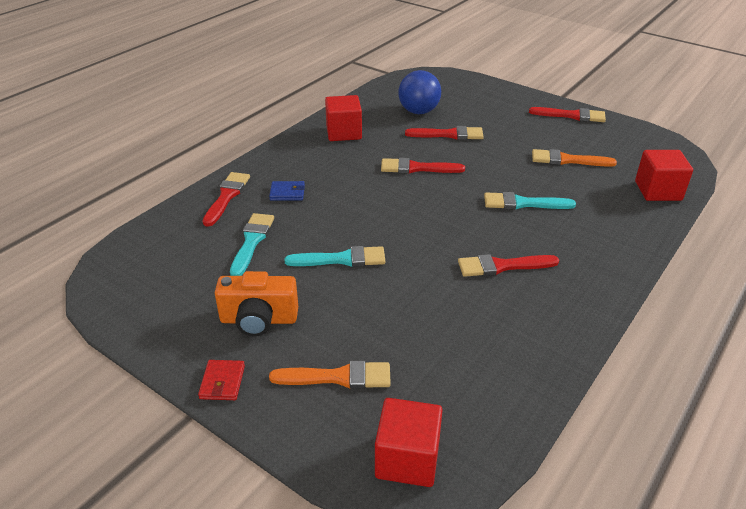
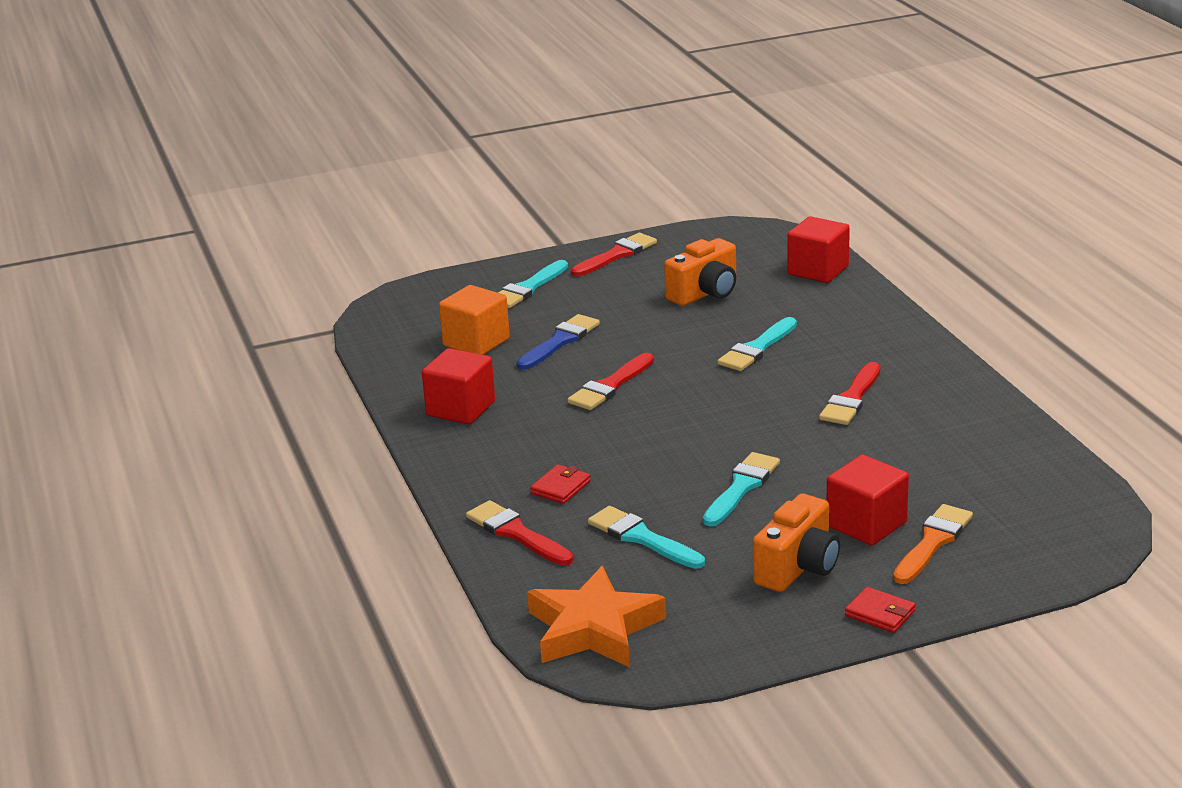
camera: 55 degrees left, 10 degrees down
(139, 260) = (593, 629): none -> orange star
(287, 193) = (561, 487): blue wallet -> red wallet
(407, 459) = (1068, 535): red cube -> red cube (866, 524)
(418, 111) = (476, 342): blue ball -> orange cube
(449, 134) = (560, 341): red brush -> blue brush
(496, 104) = (528, 288): none -> turquoise brush
(567, 160) = (705, 293): orange brush -> orange camera

